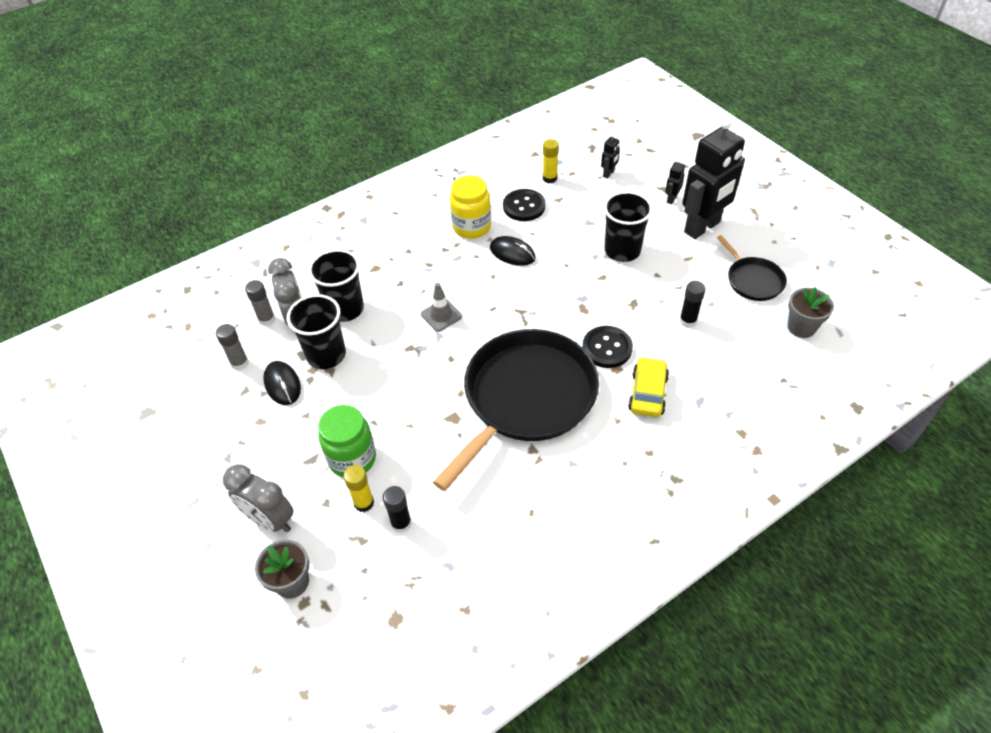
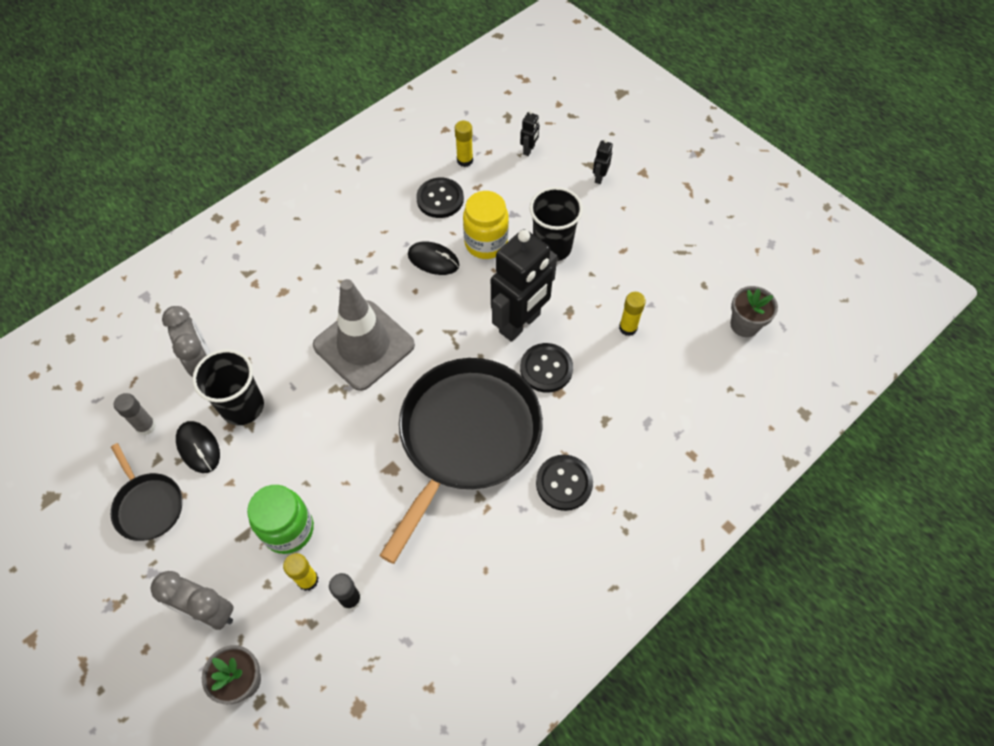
camera: 10 degrees left, 10 degrees up
(267, 319) = (168, 368): grey glue stick -> none
(345, 309) = (256, 347): black cup -> none
(441, 315) = (364, 345): grey traffic cone -> grey traffic cone, size x2.20
(471, 227) = (385, 230): yellow jar -> yellow jar (486, 243)
(614, 445) = (564, 483): none -> black button
(647, 393) = (593, 418): yellow car -> none
(688, 321) = (628, 328): black glue stick -> yellow glue stick
(702, 227) = (635, 211): black robot -> black robot (520, 323)
(753, 280) = (691, 272): black pan -> black pan (148, 505)

